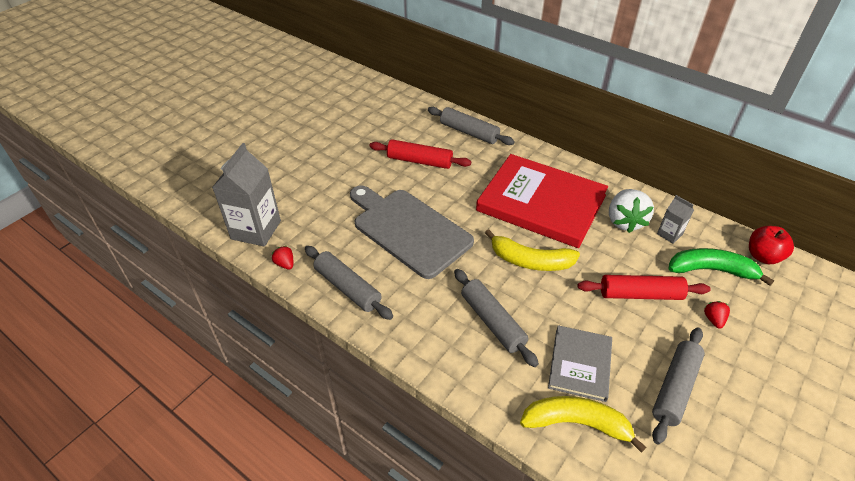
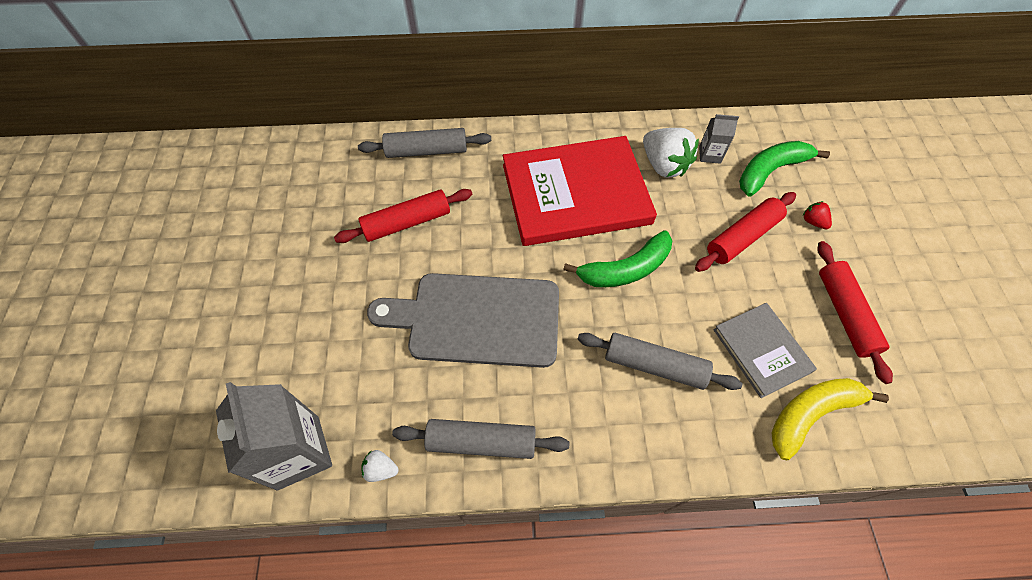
camera: 40 degrees left, 15 degrees up
(285, 264) = (381, 469): red strawberry -> white strawberry
(530, 261) = (625, 269): yellow banana -> green banana
(675, 388) = (845, 314): grey rolling pin -> red rolling pin
(763, 256) = (792, 129): red apple -> none

